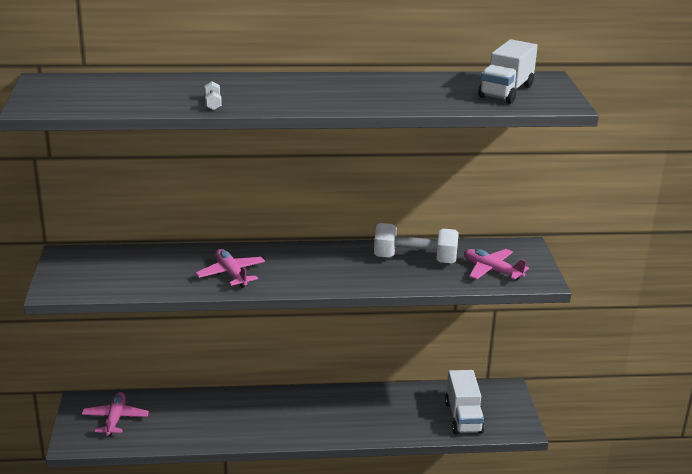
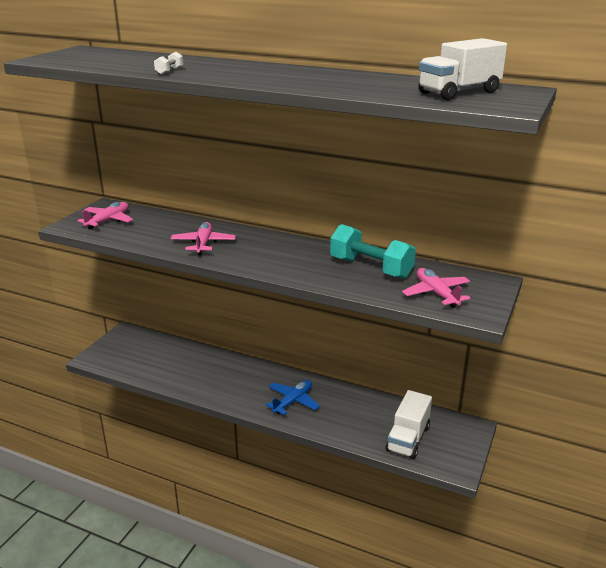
camera: 30 degrees right, 0 degrees up
(115, 419) = (135, 350): pink plane -> pink plane (108, 221)
(333, 418) = (293, 401): none -> blue plane
(415, 260) = (370, 268): white dumbbell -> turquoise dumbbell

